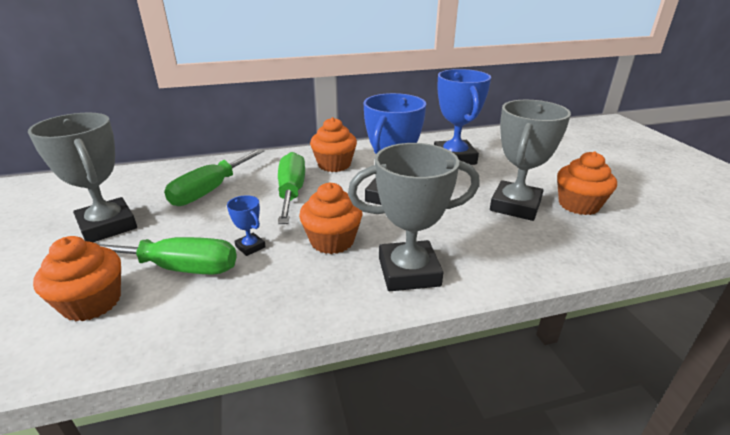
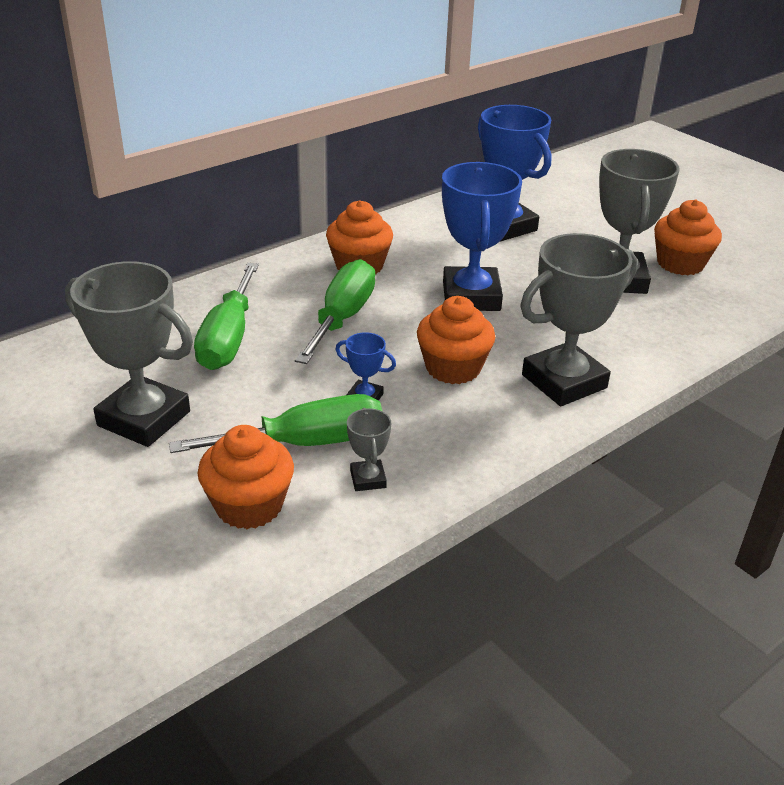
camera: 25 degrees left, 5 degrees up
(188, 307) = (368, 479): none -> grey trophy
(291, 192) = (342, 318): green screwdriver -> green screwdriver turned 45 degrees clockwise

